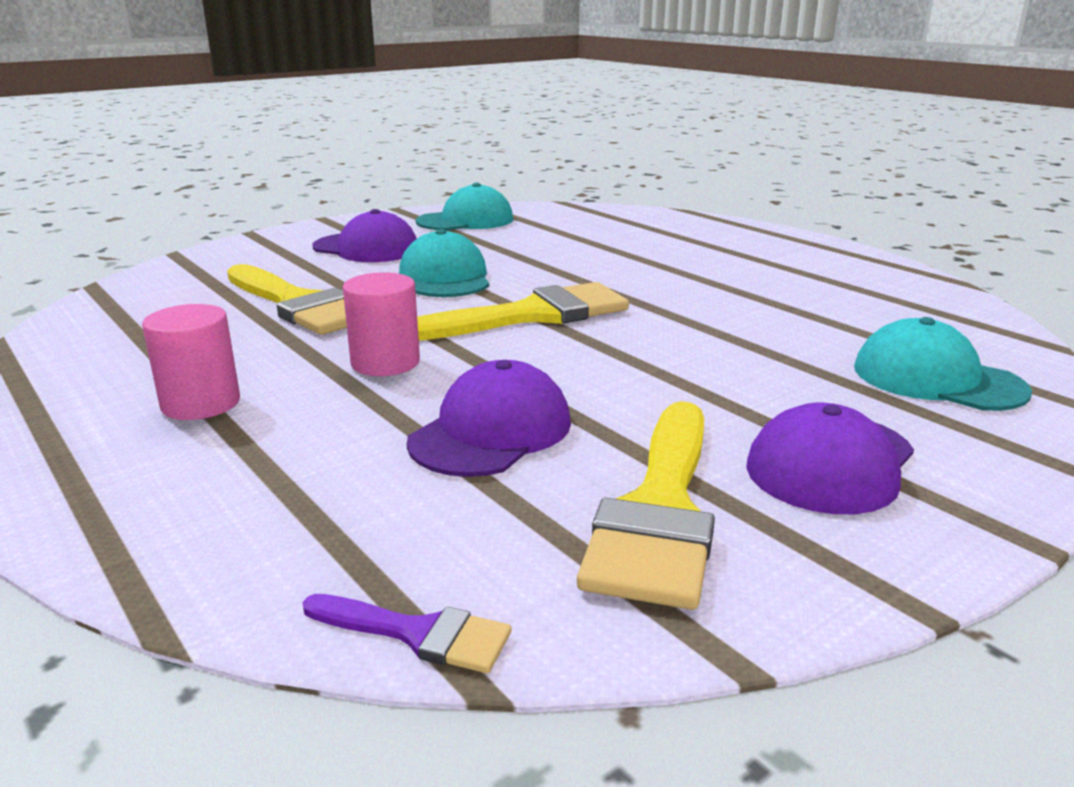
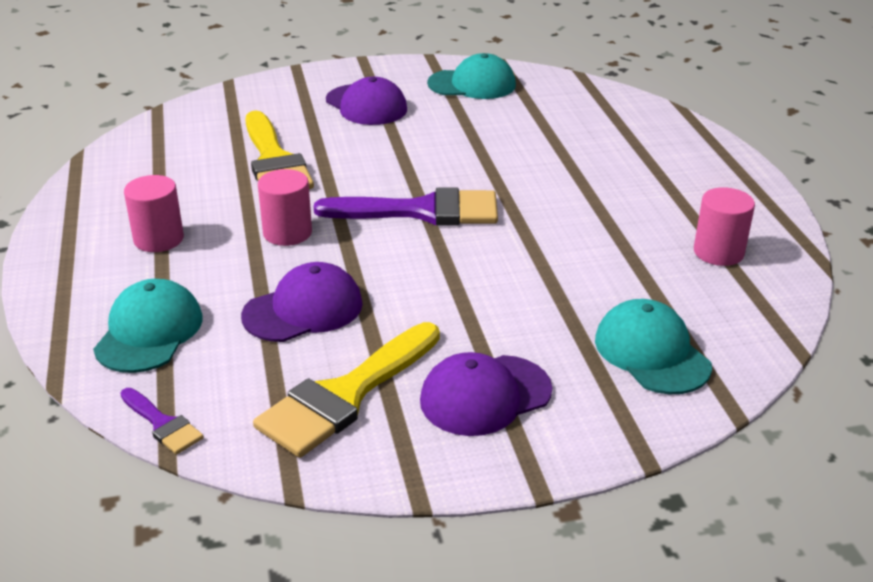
camera: 25 degrees right, 10 degrees up
(445, 278) = (396, 154): turquoise cap -> turquoise cap (149, 332)
(531, 315) = (422, 211): yellow brush -> purple brush
(869, 292) = (718, 252): none -> pink cylinder

